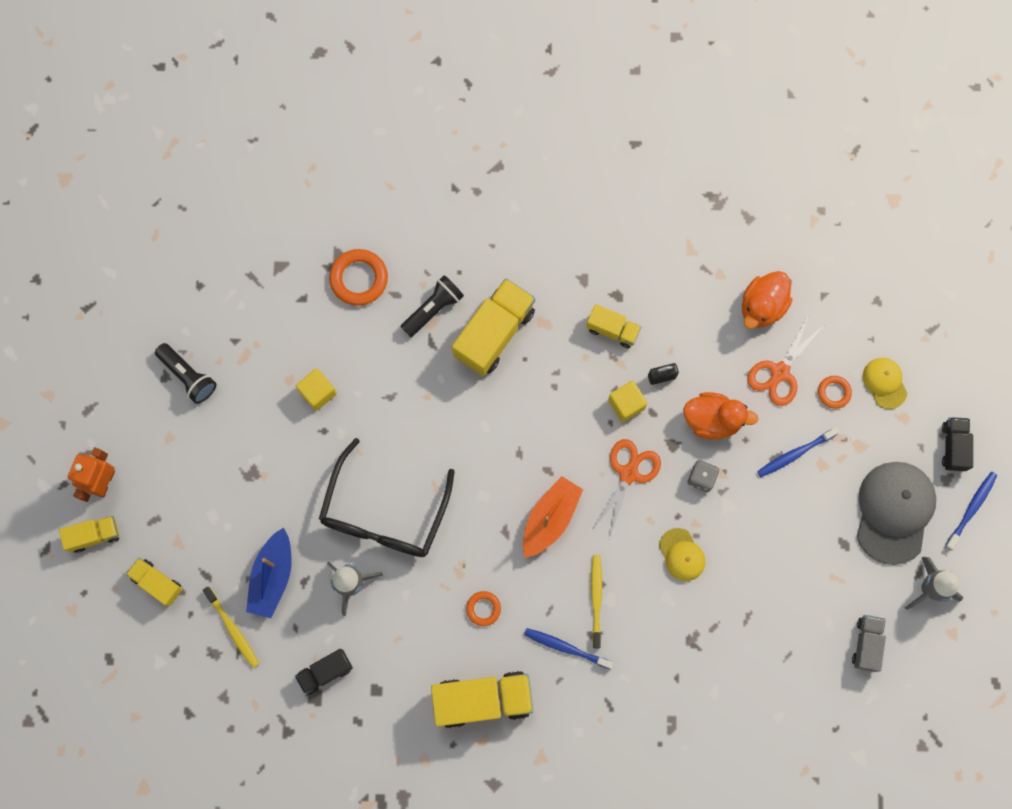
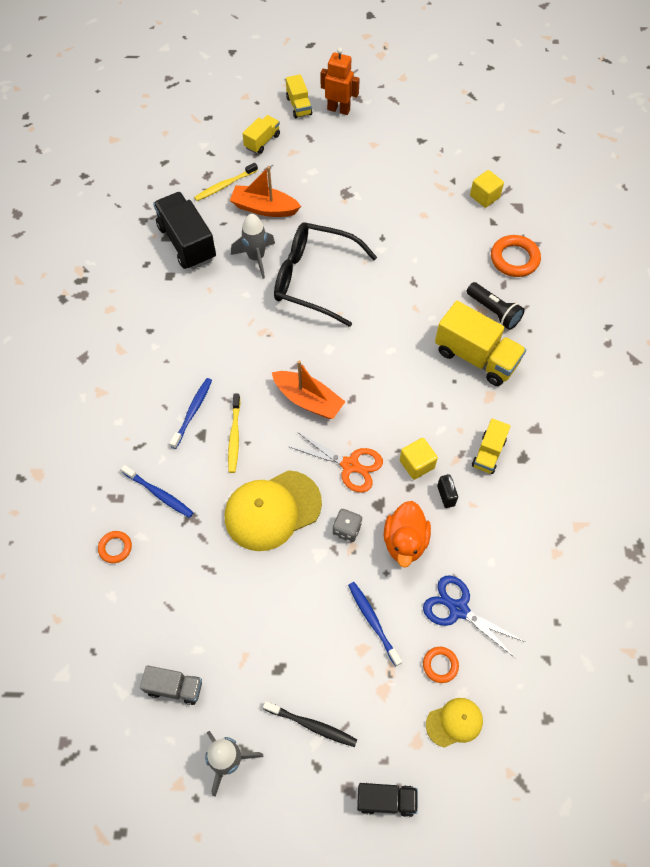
camera: 90 degrees right, 15 degrees down
(188, 376) = (422, 153): black flashlight -> none
(272, 576) = (264, 208): blue boat -> orange boat
(318, 392) = (414, 233): yellow cube -> yellow cube (484, 196)
(325, 672) = (187, 243): black truck -> black truck, size x1.80
(482, 699) = (154, 349): yellow truck -> none
(483, 608) = (231, 349): orange ring -> orange ring (115, 548)
(596, 599) = (234, 436): yellow toothbrush -> yellow toothbrush turned 90 degrees clockwise
(682, 555) = (272, 510): yellow cap -> yellow cap, size x1.92
(762, 306) = (527, 593): orange duck -> none
(780, 372) = (458, 609): orange scissors -> blue scissors
(894, 512) = (312, 725): grey cap -> black toothbrush
(971, 509) = (315, 817): blue toothbrush -> blue toothbrush (159, 494)

